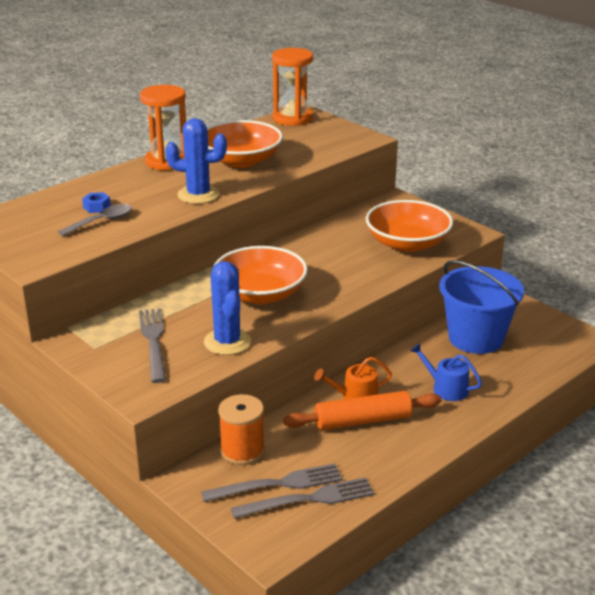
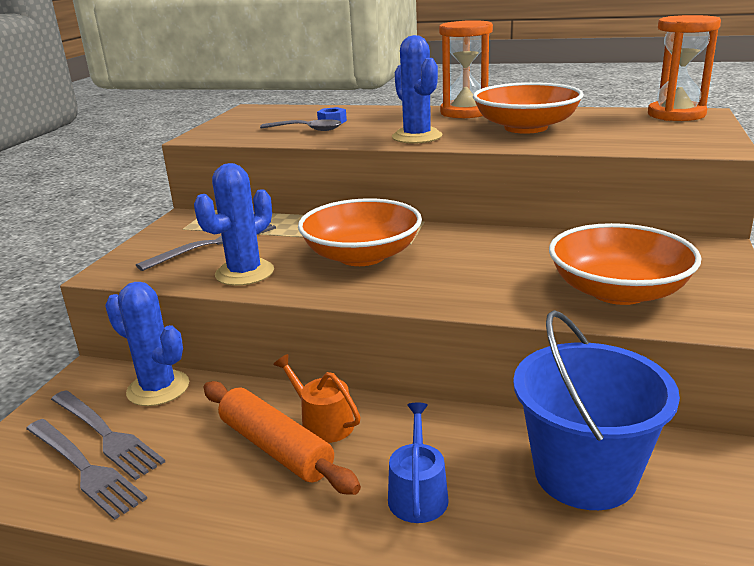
camera: 60 degrees right, 5 degrees down
(242, 451) = (158, 388): orange spool -> blue cactus

